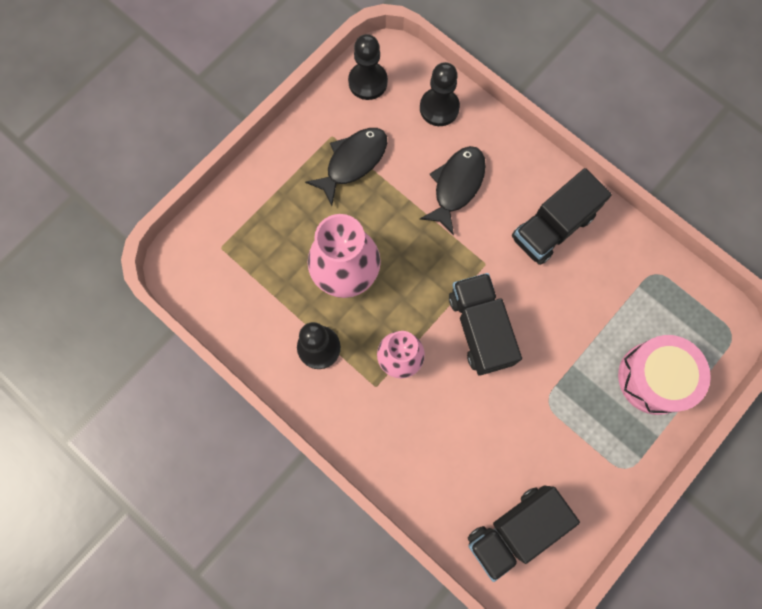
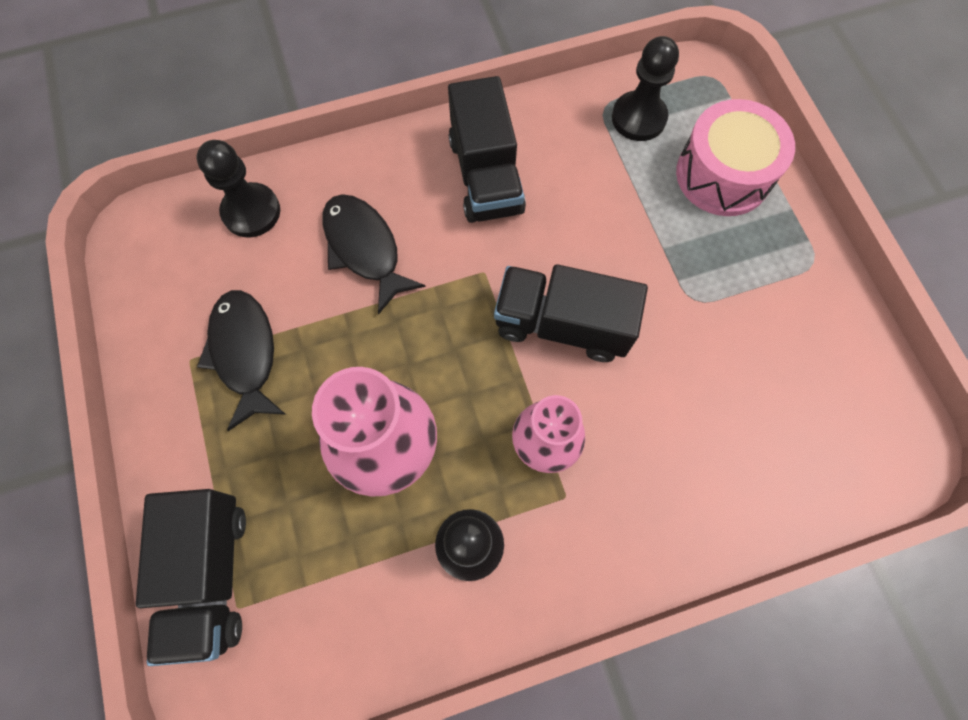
camera: 60 degrees left, 5 degrees down
(368, 82) = (152, 274): black pawn -> black pawn (638, 118)
(515, 530) = (834, 426): black truck -> black truck (211, 574)

